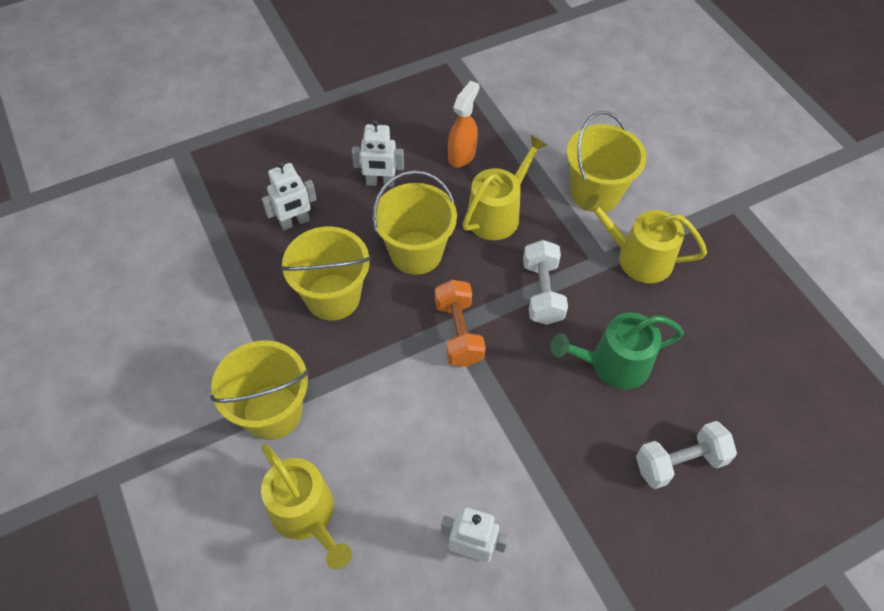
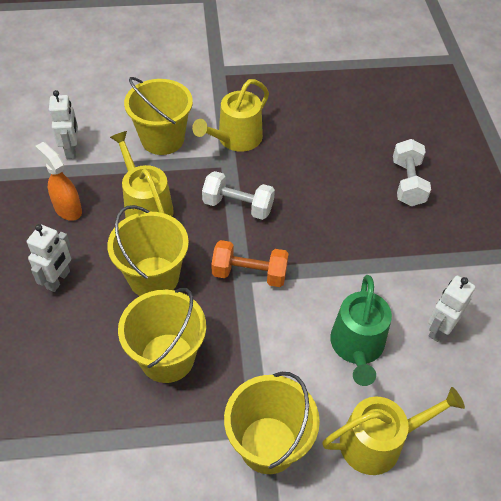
camera: 70 degrees left, 5 degrees down
(295, 222) = (61, 366): white robot -> white robot (71, 150)
(613, 364) = (319, 188): green watering can -> green watering can (357, 346)

